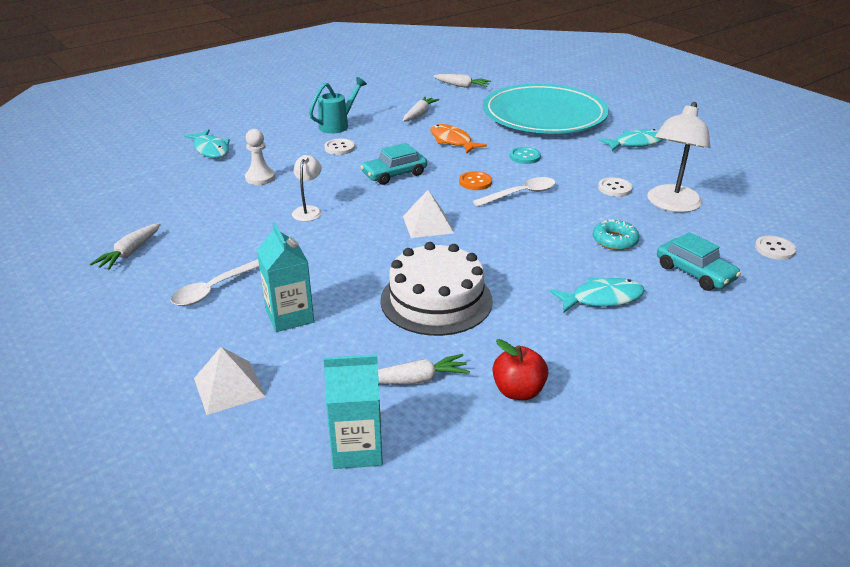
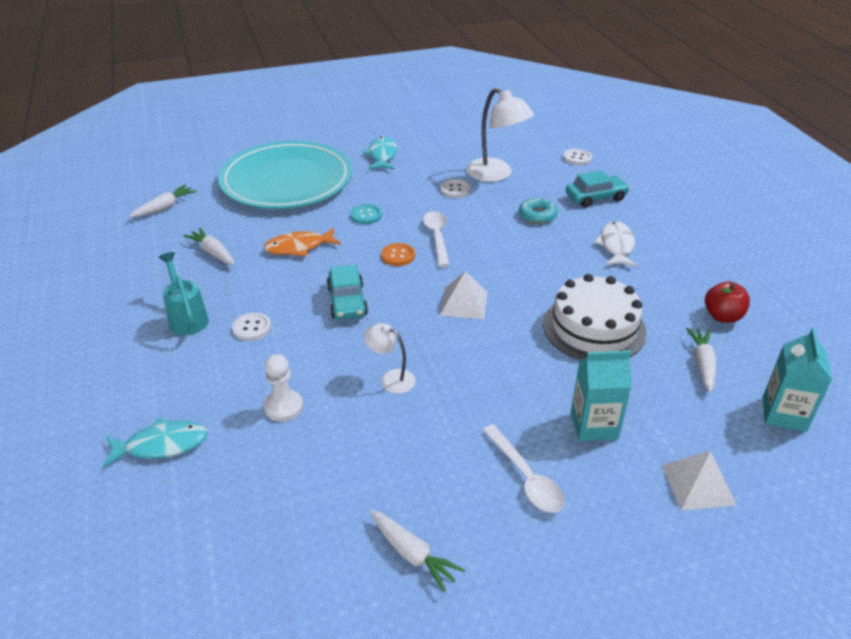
camera: 70 degrees left, 5 degrees up
(602, 298) = (616, 246): turquoise fish -> white fish

